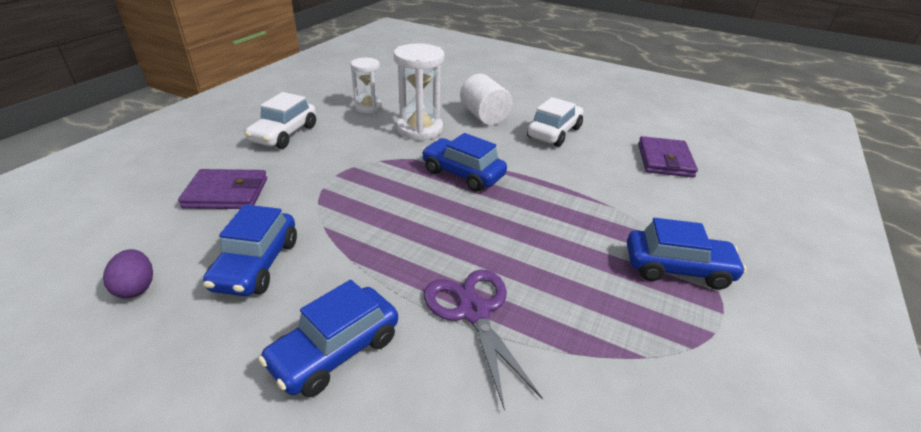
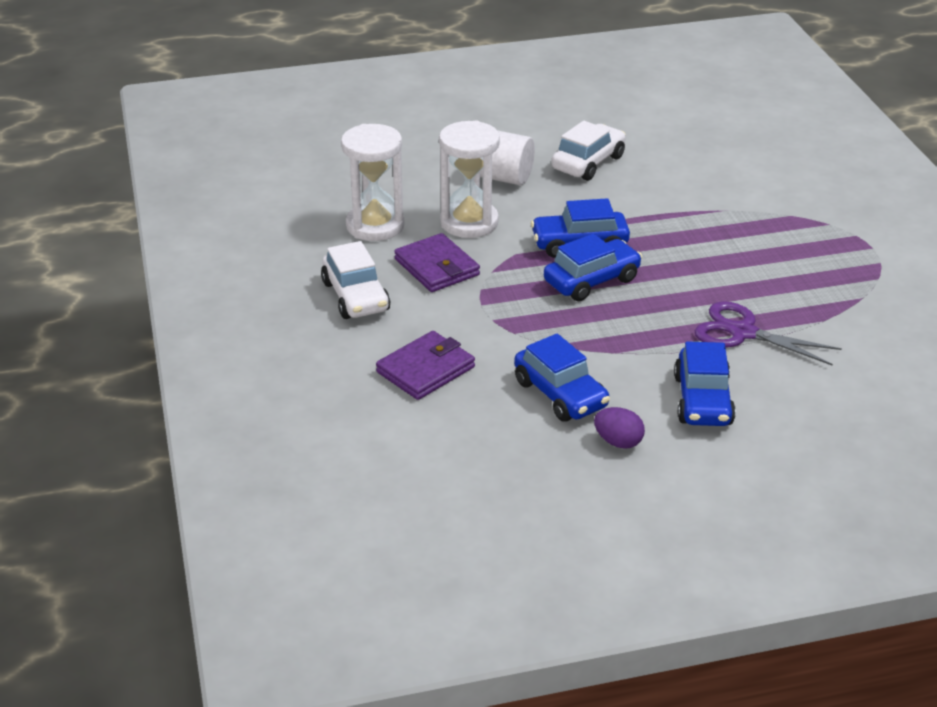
camera: 40 degrees left, 0 degrees up
(136, 287) = (511, 456): purple egg -> purple egg (618, 442)
(368, 107) = (375, 226): white hourglass -> white hourglass, size x1.59
(554, 132) = (588, 163): white car -> white car turned 45 degrees clockwise
(665, 160) = (708, 145): purple wallet -> purple wallet (437, 267)
(677, 268) = (818, 233): blue car -> blue car (591, 281)

